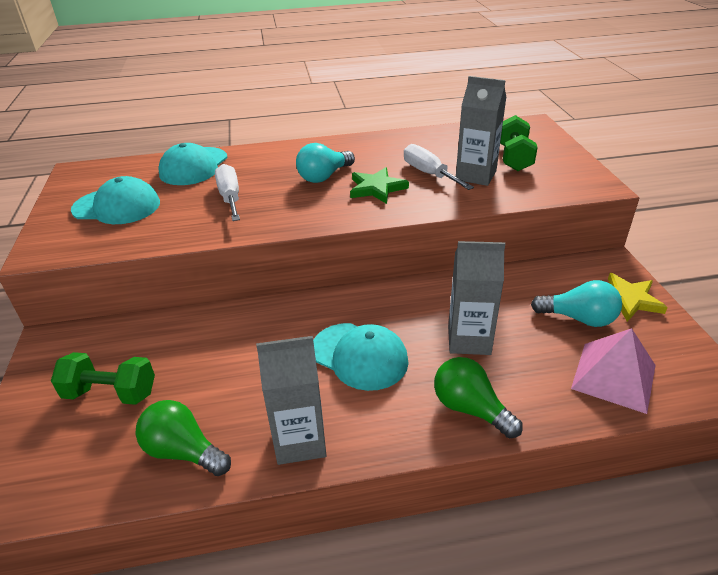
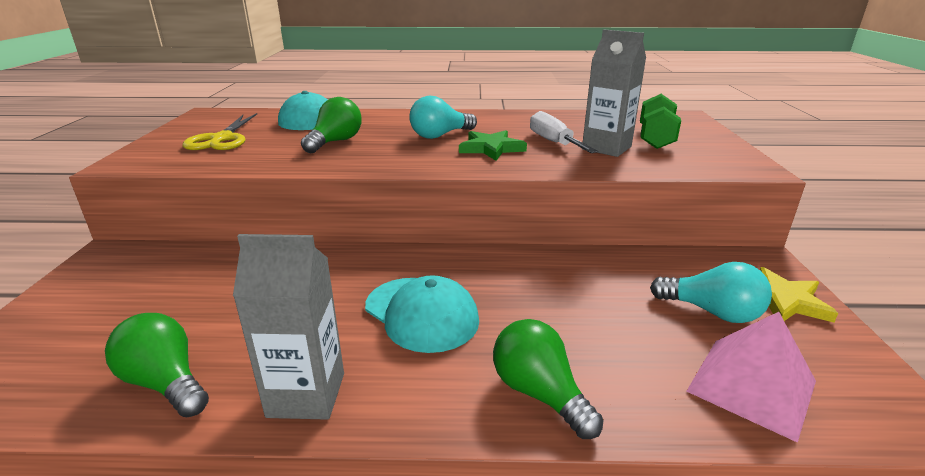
camera: 10 degrees right, 10 degrees down
(111, 393) = (130, 310): green dumbbell -> none
(117, 206) = (222, 139): turquoise cap -> yellow scissors
(230, 197) = (335, 142): white screwdriver -> green light bulb
(469, 340) = (562, 315): grey carton -> none

